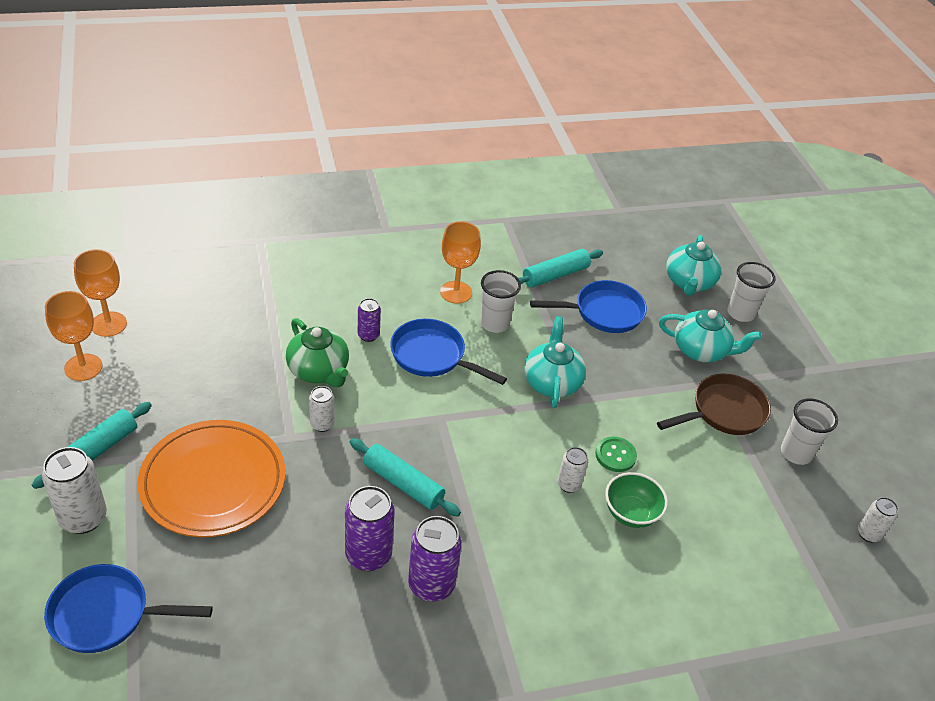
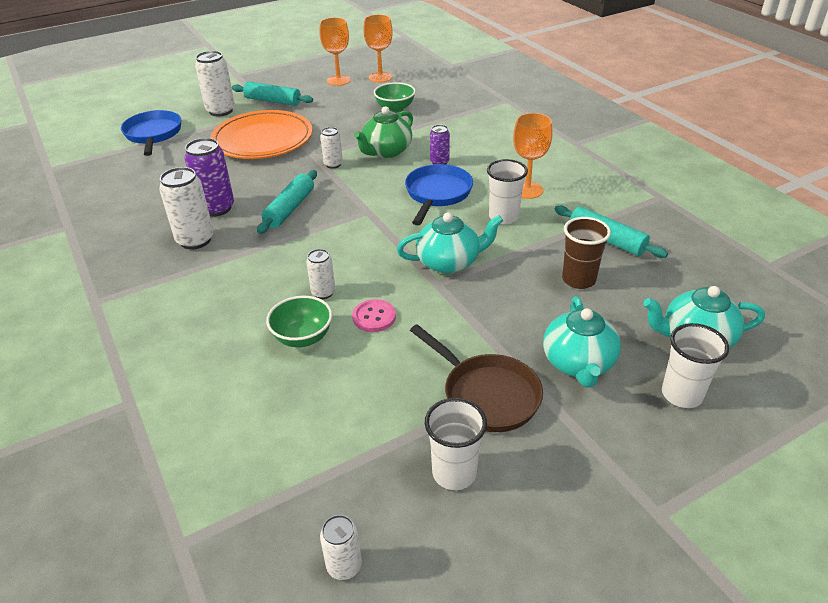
camera: 80 degrees right, 5 degrees down
(213, 335) = (395, 108): none -> green bowl
(431, 585) = (195, 240): purple can -> white can
(604, 312) = (578, 280): blue pan -> brown cup
(615, 455) = (374, 317): green button -> pink button

